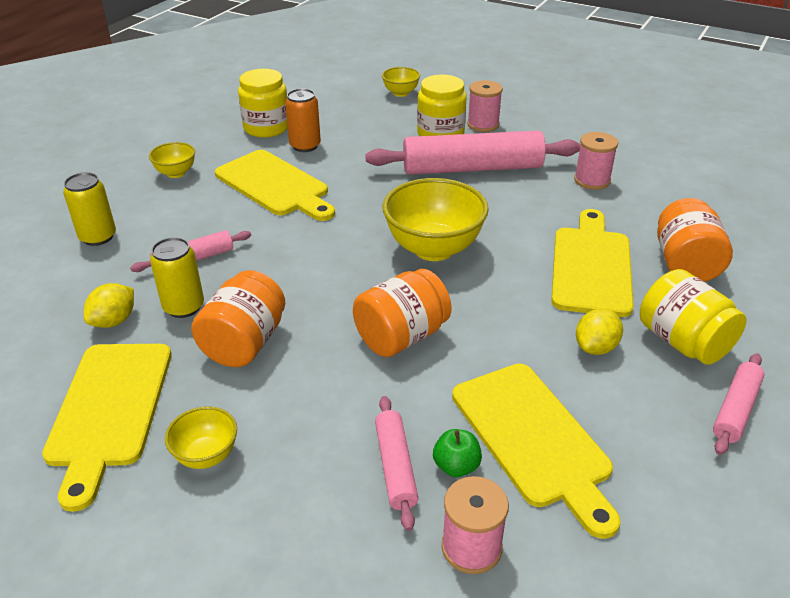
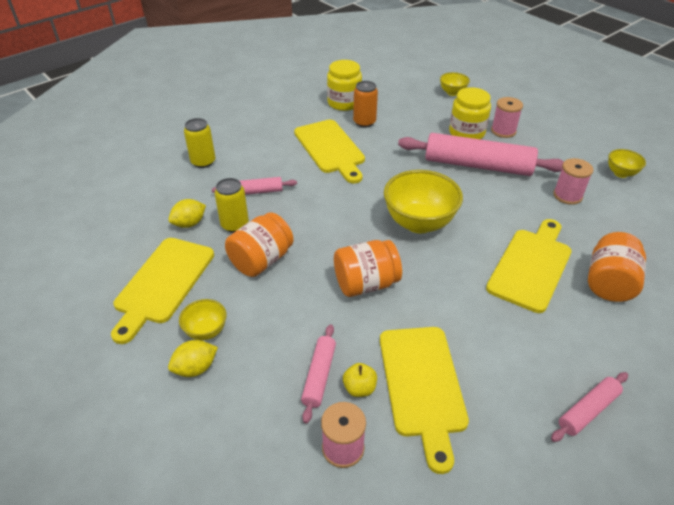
camera: 20 degrees right, 5 degrees up
(176, 173) = (270, 125): yellow bowl -> yellow bowl (621, 173)
(456, 466) = (359, 388): green apple -> yellow apple
(595, 347) = (502, 330): yellow lemon -> yellow lemon (195, 368)
(683, 342) = (573, 345): yellow jar -> none

